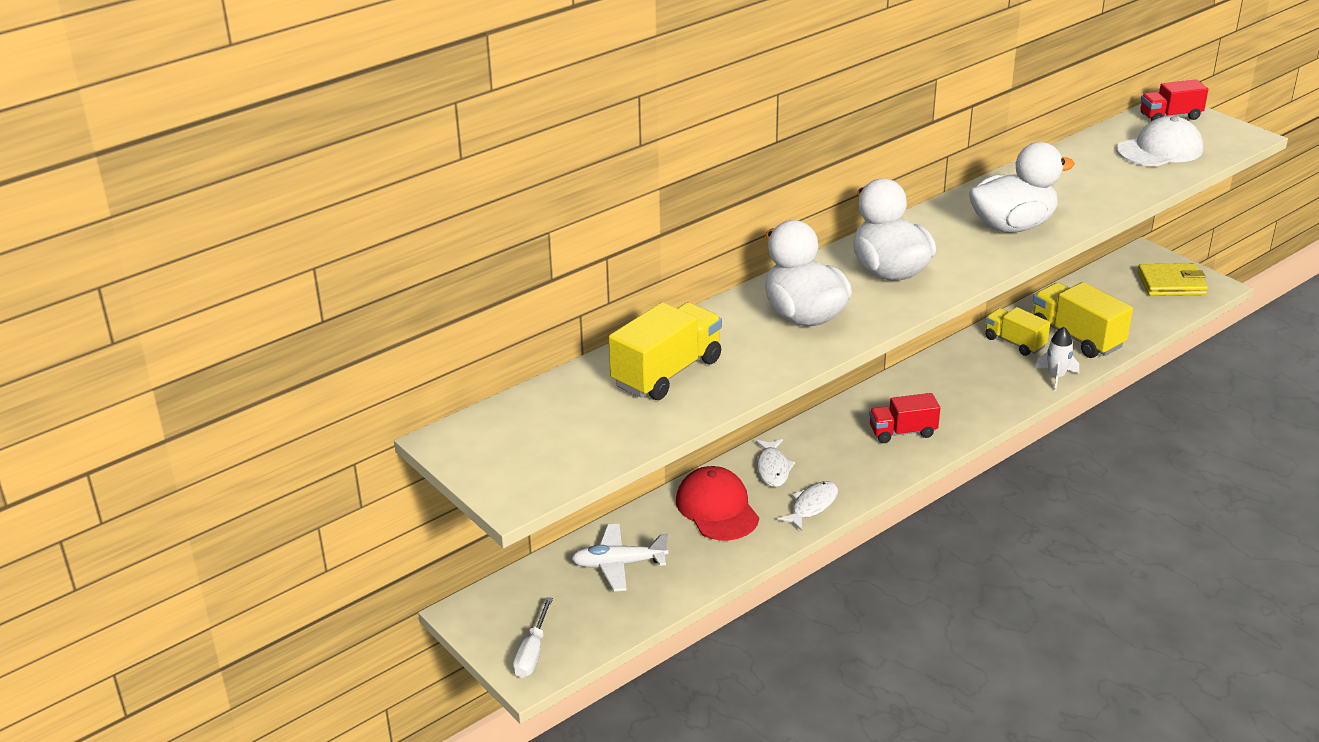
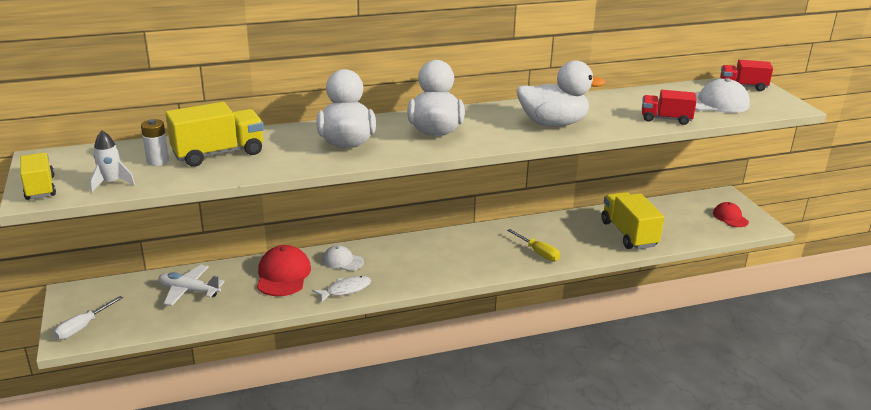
camera: 20 degrees right, 5 degrees down
(604, 404) = (158, 161): none -> white battery
(773, 468) = (342, 261): white fish -> white cap
(902, 432) = (450, 261): red truck -> red truck (666, 119)
(994, 391) = (538, 253): none -> yellow screwdriver
(1014, 342) = (580, 227): yellow truck -> yellow truck (40, 188)
(1056, 377) = (591, 254): white rocket -> white rocket (111, 183)
(1171, 283) = (730, 217): yellow wallet -> red cap

